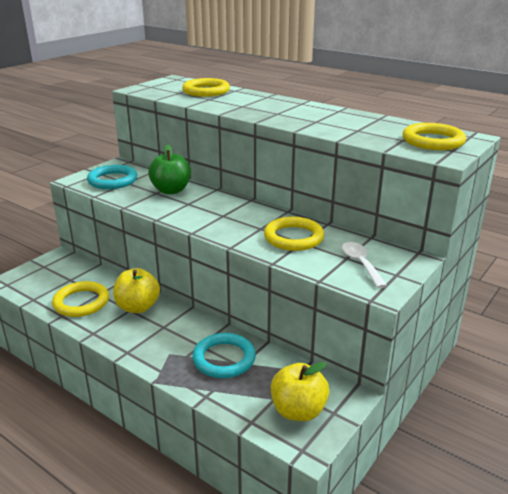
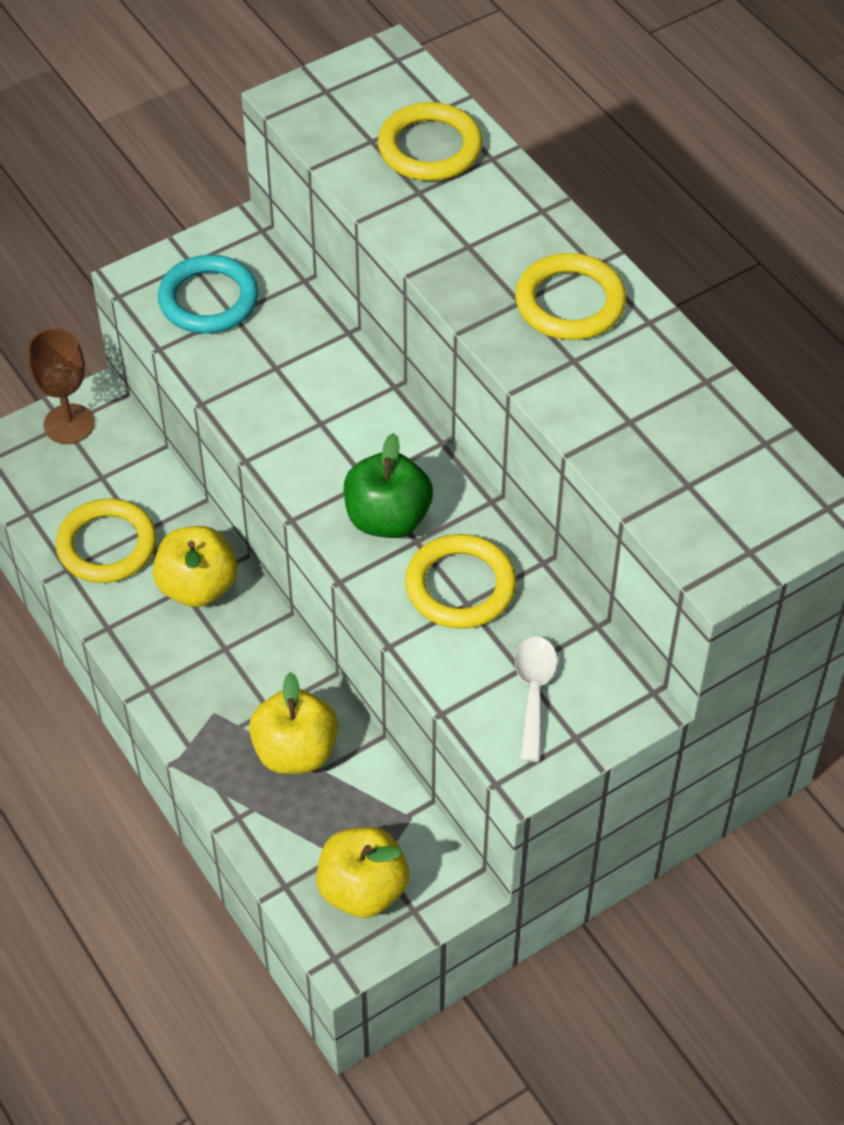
camera: 20 degrees right, 25 degrees up
(46, 265) = (69, 424): none -> brown goblet
(171, 190) = (306, 368): green apple -> green apple (387, 518)
(224, 359) = (295, 751): turquoise ring -> yellow apple
(433, 141) = (740, 507): yellow ring -> yellow ring (570, 302)

